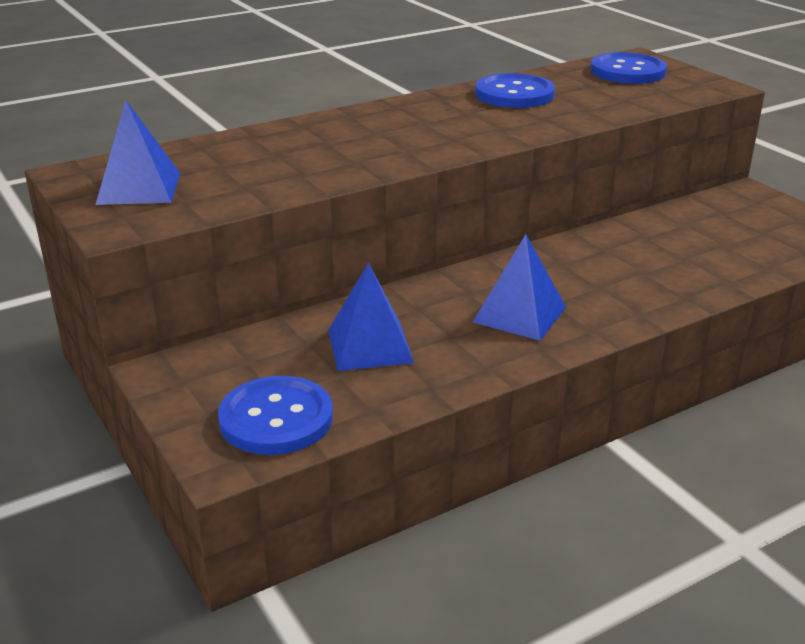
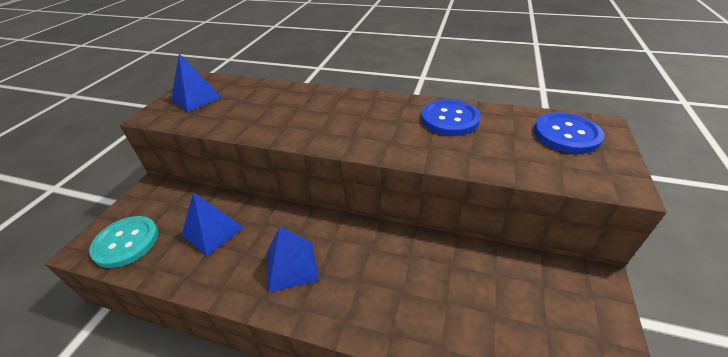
camera: 50 degrees right, 10 degrees up
(276, 418) = (126, 242): blue button -> turquoise button

